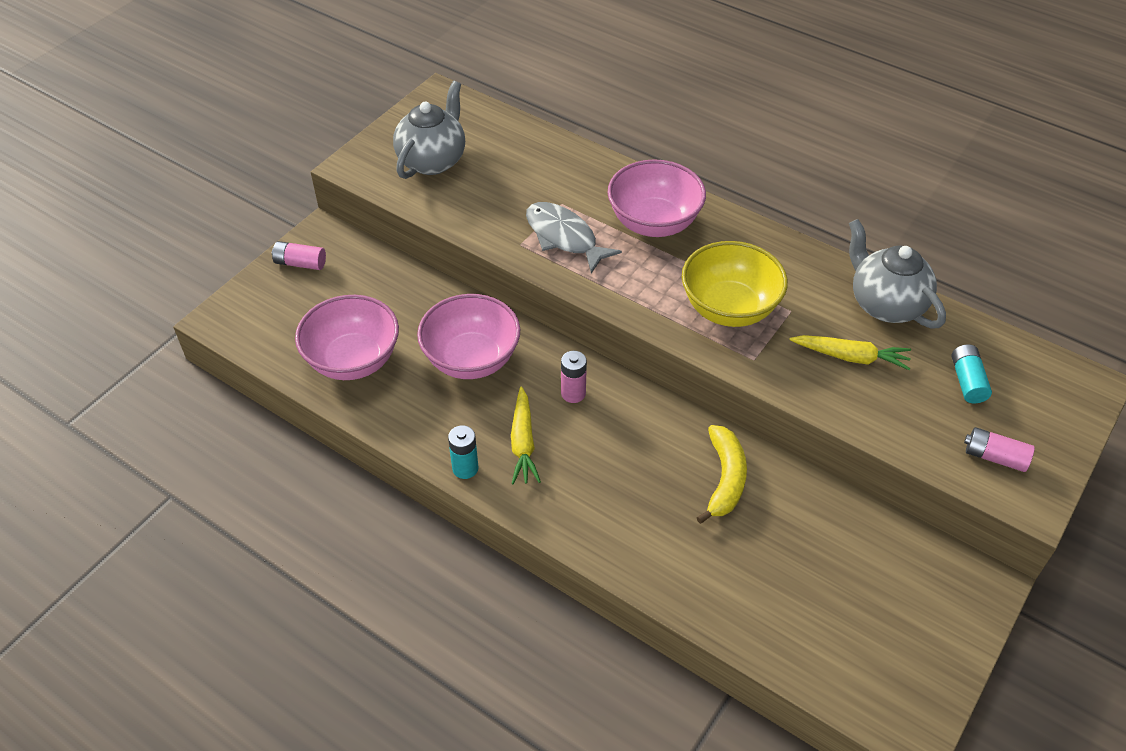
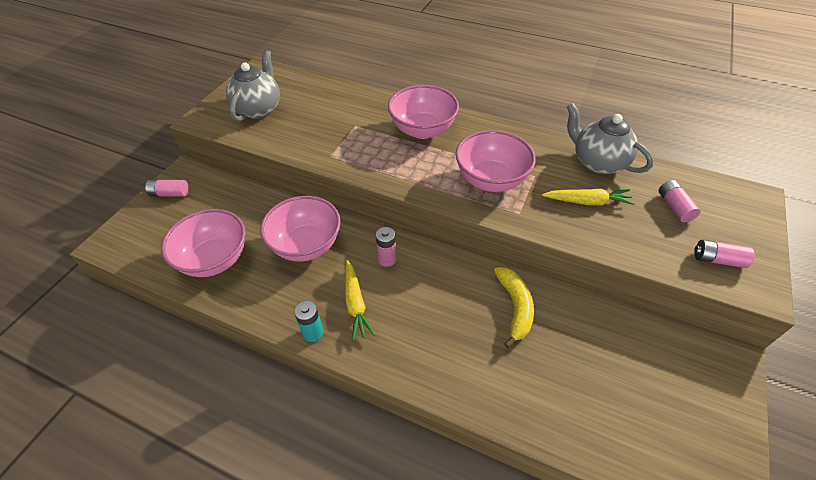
camera: 10 degrees left, 0 degrees up
(564, 237) = (361, 147): grey fish -> none
(729, 308) = (491, 180): yellow bowl -> pink bowl
(967, 381) = (674, 207): turquoise battery -> pink battery

